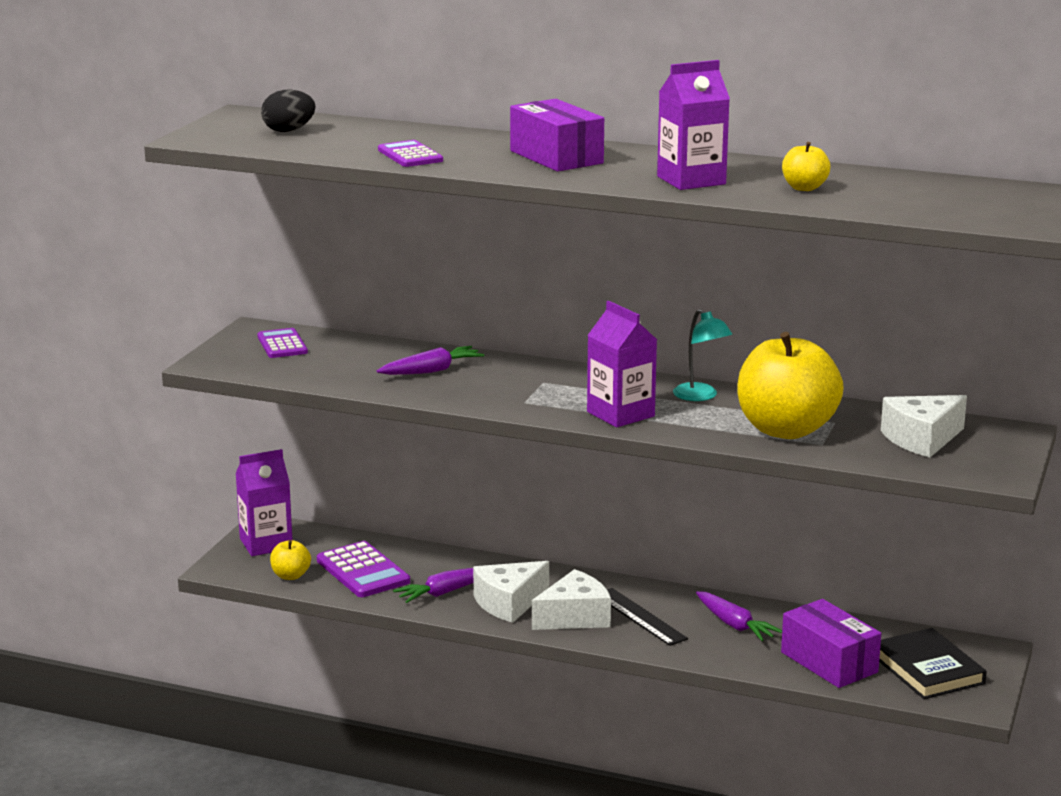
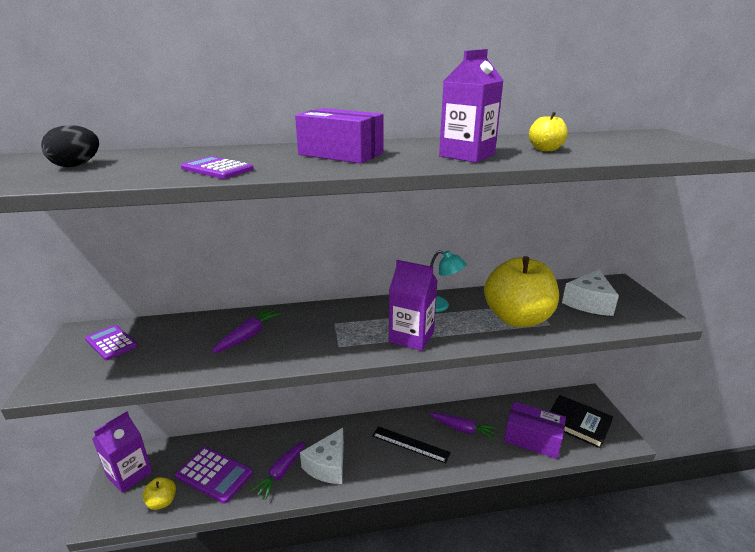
camera: 30 degrees left, 5 degrees up
(574, 617) = (375, 461): white cheese -> none

